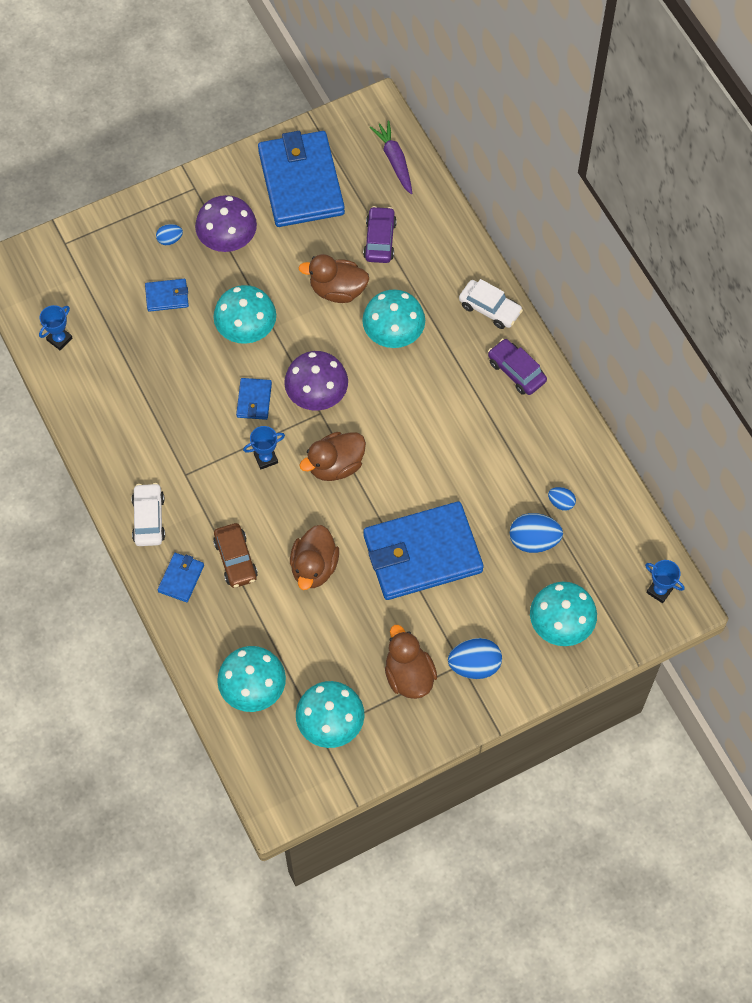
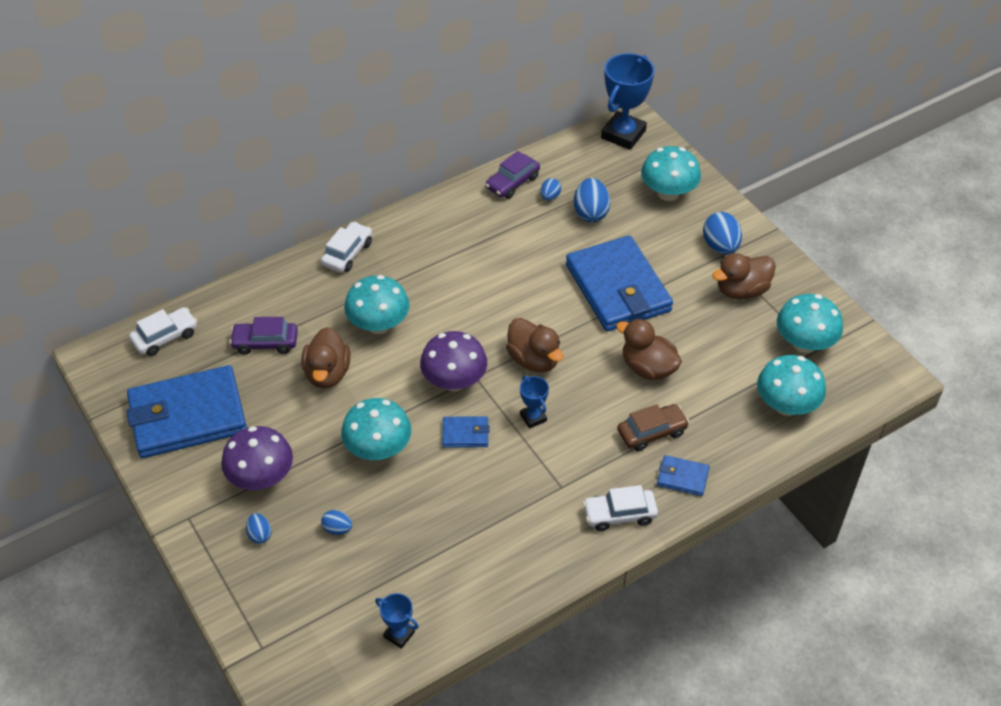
camera: 95 degrees left, 15 degrees down
(167, 296) = (337, 529): blue wallet -> blue egg
(314, 567) = (648, 368): brown duck -> brown duck turned 150 degrees counterclockwise
(394, 161) = (165, 337): purple carrot -> white car
(516, 371) = (416, 232): purple car -> purple car (512, 182)
(659, 591) = (623, 134): blue trophy -> blue trophy, size x2.00

